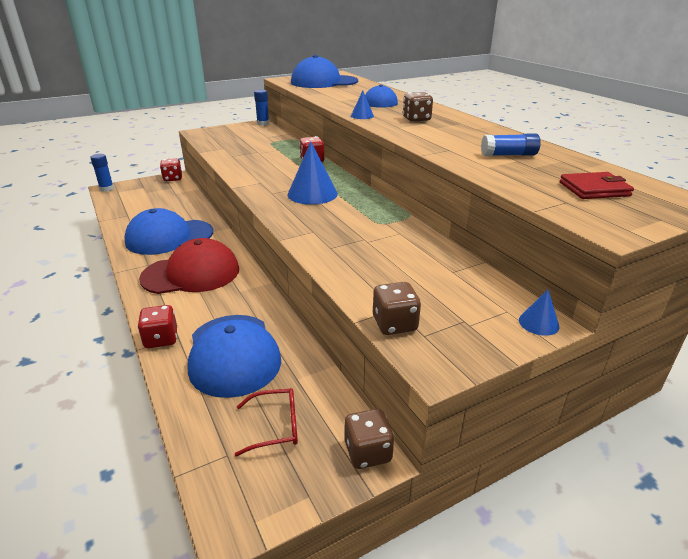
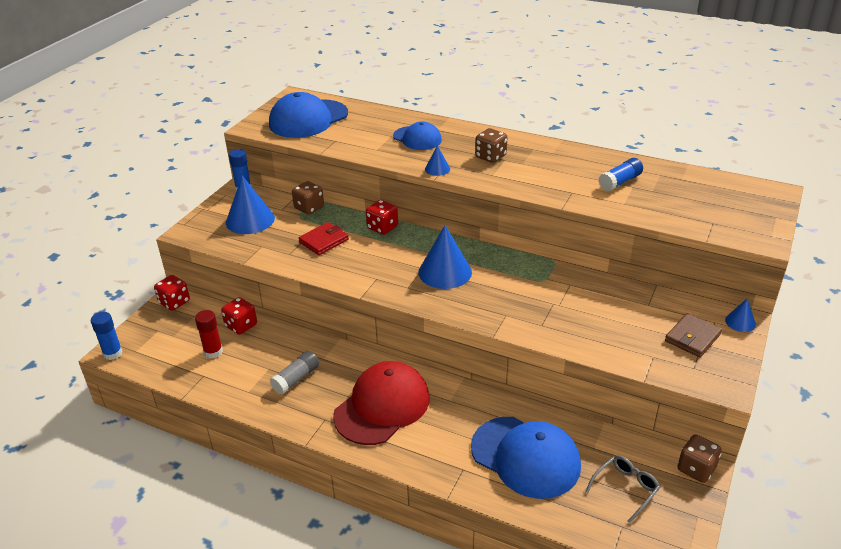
camera: 35 degrees left, 5 degrees up
(151, 207) = (213, 352): none -> red glue stick
(161, 339) = (453, 479): red dice -> red dice (241, 326)
(169, 237) = (296, 379): blue cap -> grey glue stick
(240, 136) = (250, 220): none -> blue cone
(276, 426) = (625, 489): red glasses -> grey glasses
(394, 324) = (668, 369): brown dice -> brown dice (309, 208)
(461, 312) = (692, 337): none -> brown wallet
(594, 189) = (713, 201): red wallet -> red wallet (324, 241)

